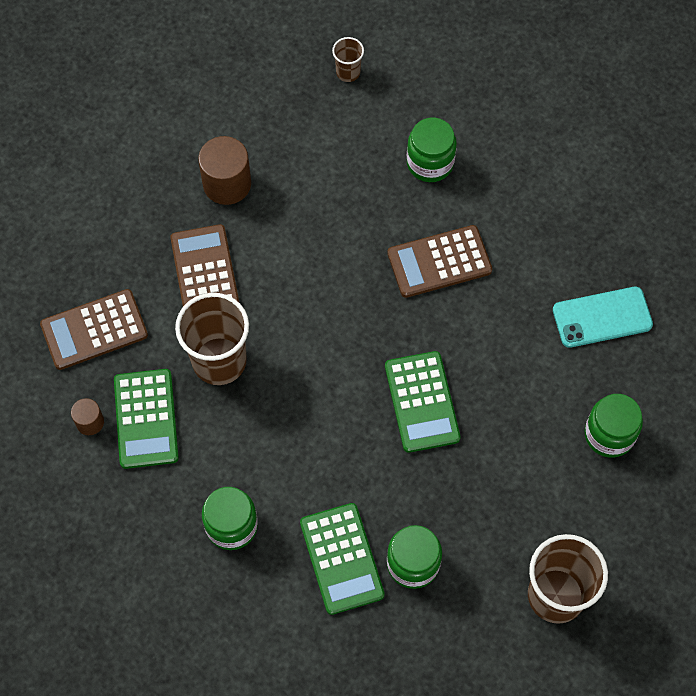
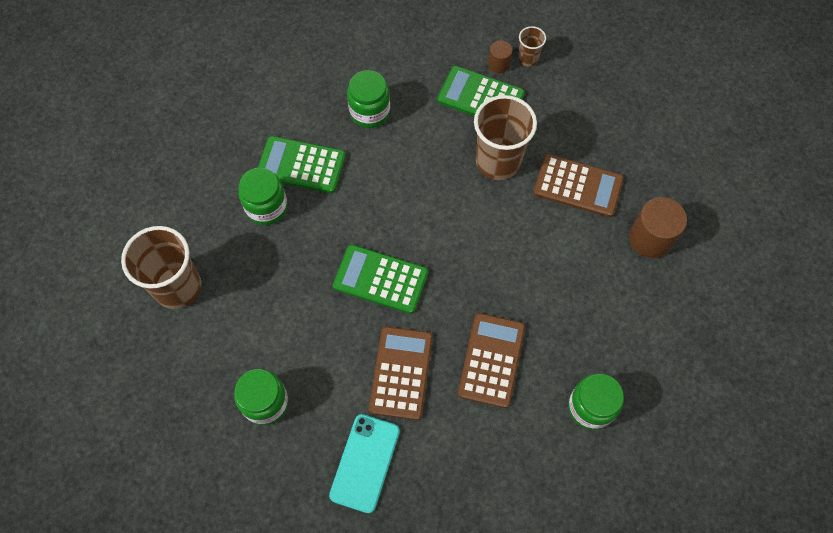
camera: 120 degrees right, 0 degrees up
(94, 330) = (569, 96): brown calculator -> brown calculator (401, 373)
(348, 72) = (719, 389): brown cup -> brown cup (528, 58)

